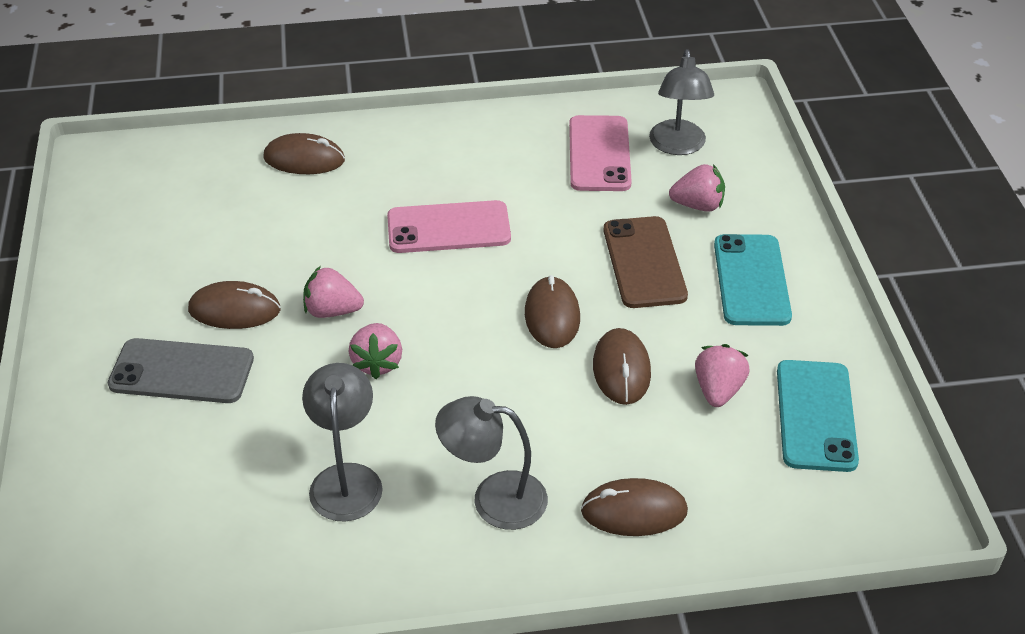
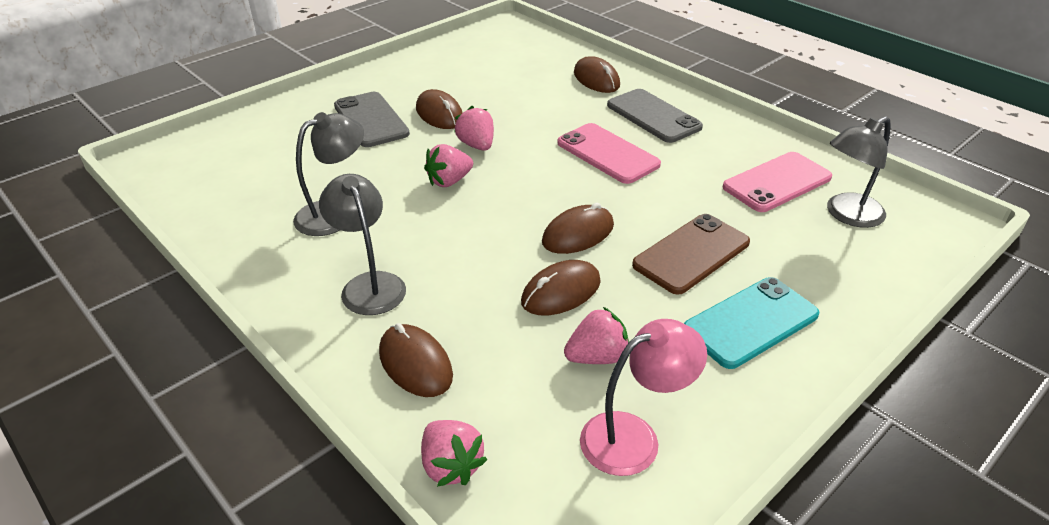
camera: 55 degrees right, 5 degrees down
(418, 162) = (653, 116): none -> grey phone
(698, 205) = (796, 254): pink strawberry -> pink strawberry (451, 466)
(816, 415) = (634, 437): turquoise phone -> pink lamp

